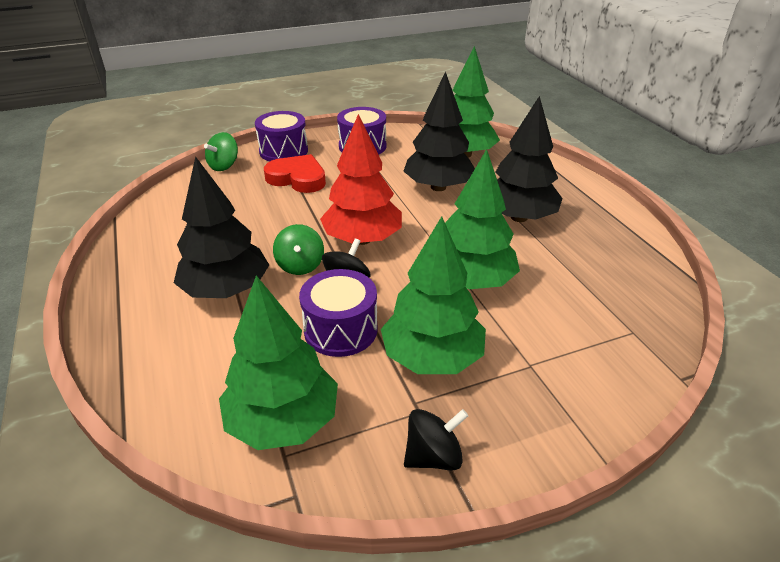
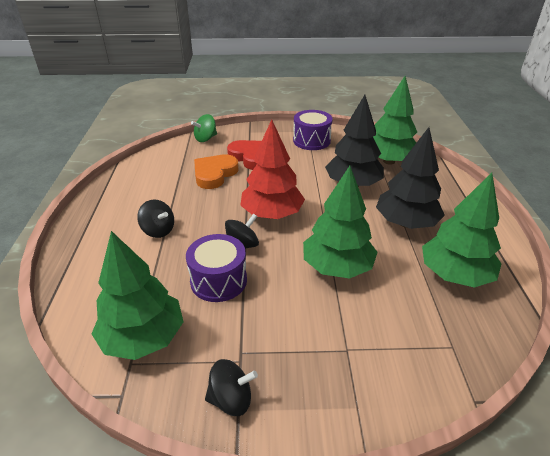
camera: 20 degrees right, 0 degrees up
(226, 290) = (158, 230): black tree -> black spinning top
(262, 207) = (214, 174): none -> orange heart
(283, 151) = (252, 134): purple drum -> none
(300, 265) = (217, 224): green spinning top -> none
(432, 357) = (273, 321): green tree -> green tree (455, 275)

